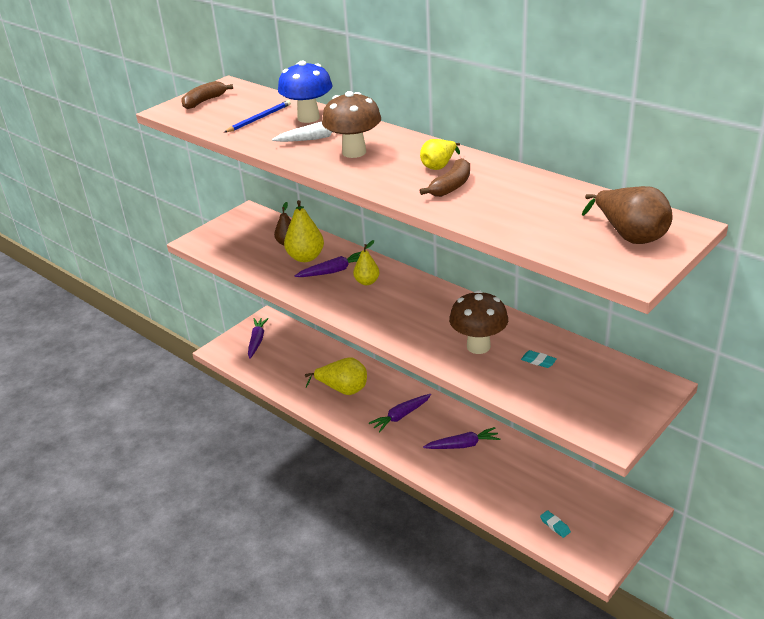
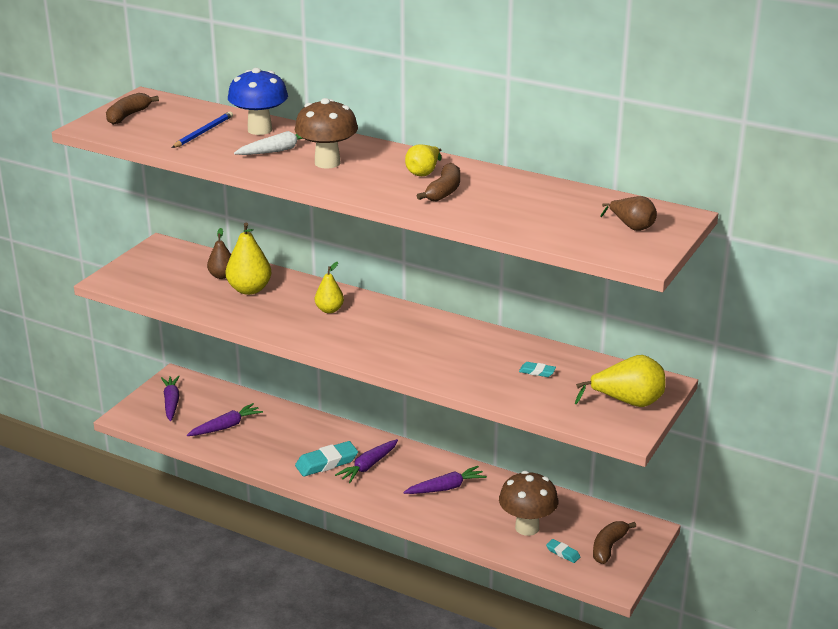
camera: 15 degrees left, 5 degrees down
(333, 271) = (287, 301): purple carrot -> purple carrot (226, 427)
(343, 389) = (293, 445): yellow pear -> yellow pear (627, 402)
(366, 409) = (326, 463): none -> turquoise eraser
(478, 346) = (471, 363): brown mushroom -> brown mushroom (527, 527)
(599, 524) = (608, 547): none -> brown banana
(629, 235) = (631, 226): brown pear -> brown pear, size x0.63

